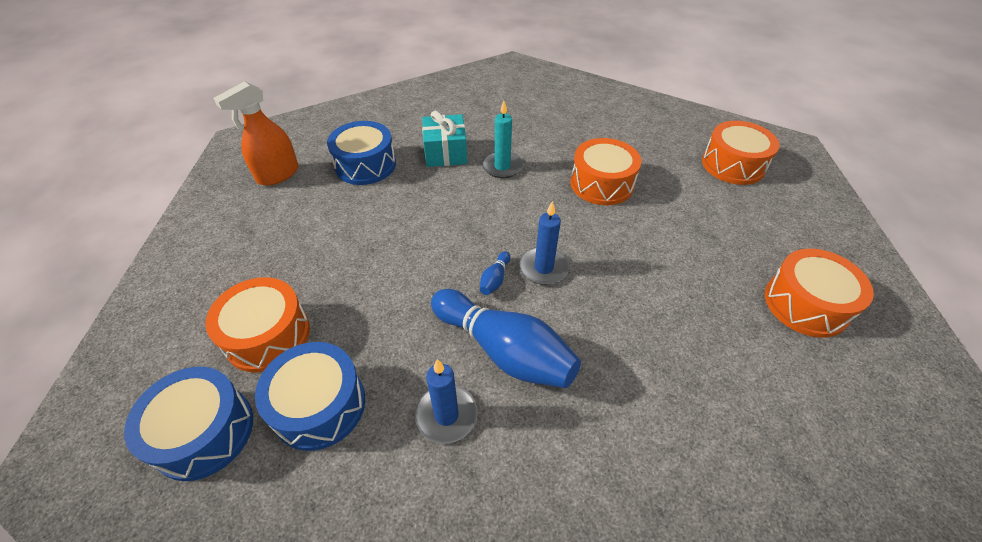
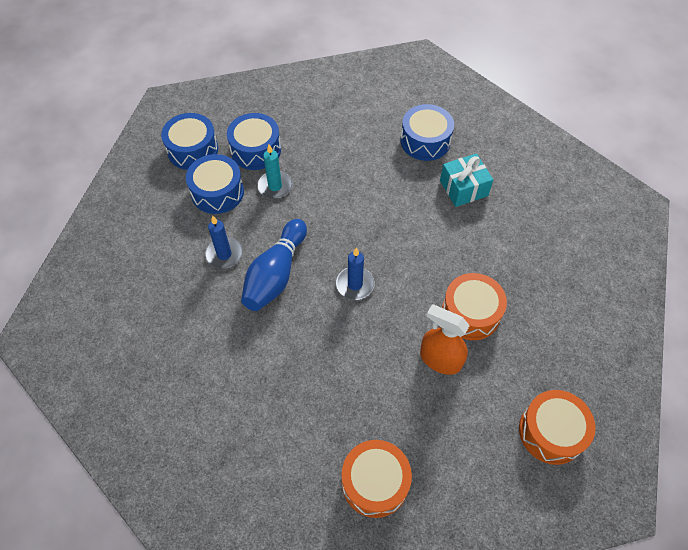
camera: 75 degrees right, 10 degrees up
(268, 335) = (256, 150): orange drum -> blue drum
(278, 175) = (393, 94): orange spray bottle -> orange spray bottle (440, 359)
(495, 279) = (334, 255): blue bowling pin -> none
(502, 167) = (462, 233): turquoise candle -> turquoise candle (275, 186)

